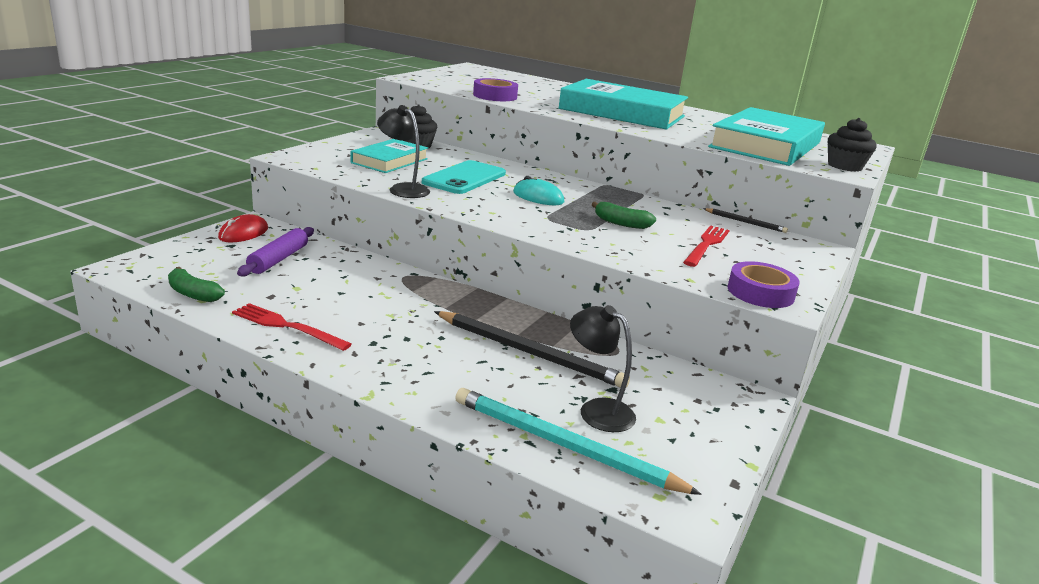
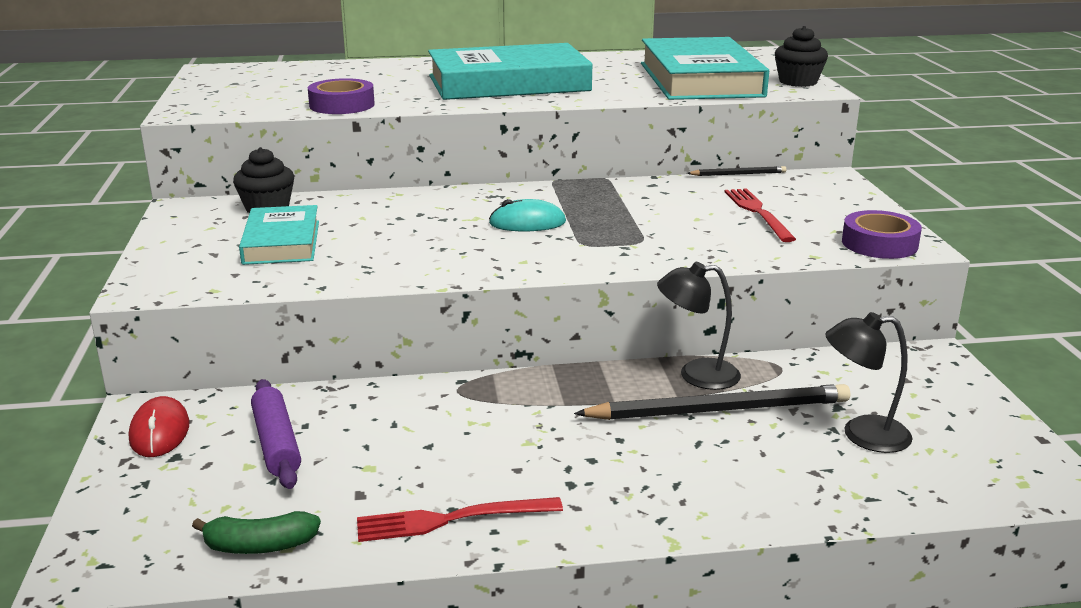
camera: 35 degrees left, 0 degrees up
(403, 189) = (377, 273): black lamp -> black lamp (696, 375)
(465, 178) = (410, 230): turquoise phone -> none
(563, 445) = (897, 484): turquoise pencil -> none
(621, 223) = (654, 221): green banana -> none

